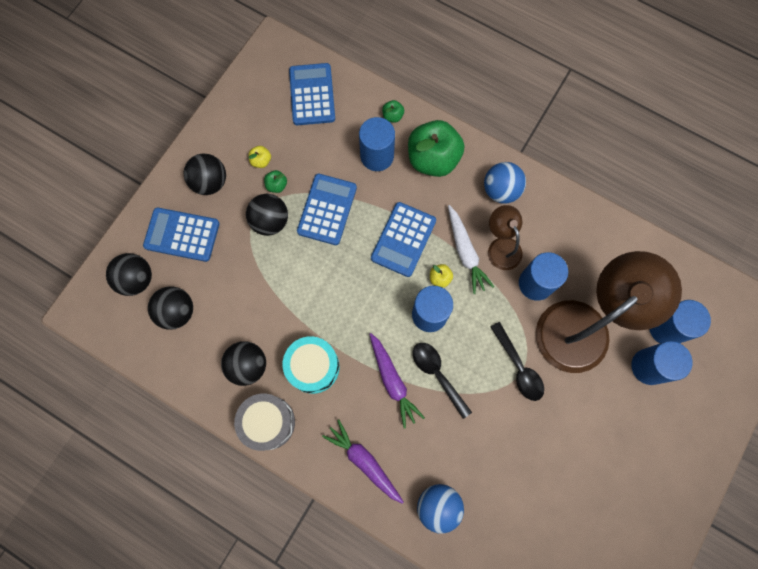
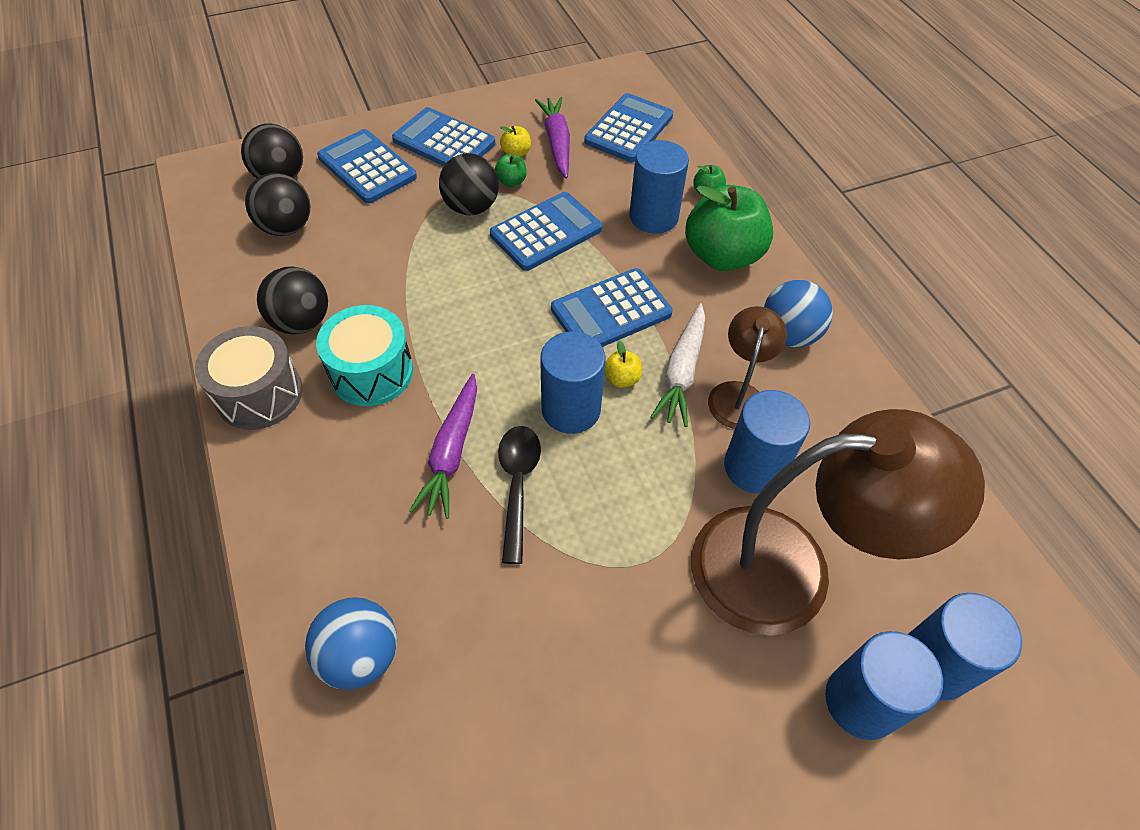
camera: 35 degrees right, 20 degrees down
(210, 182) = (444, 142): black ball -> blue calculator
(364, 461) = (322, 521): purple carrot -> purple carrot (557, 143)
(518, 367) = (642, 554): black spoon -> none

